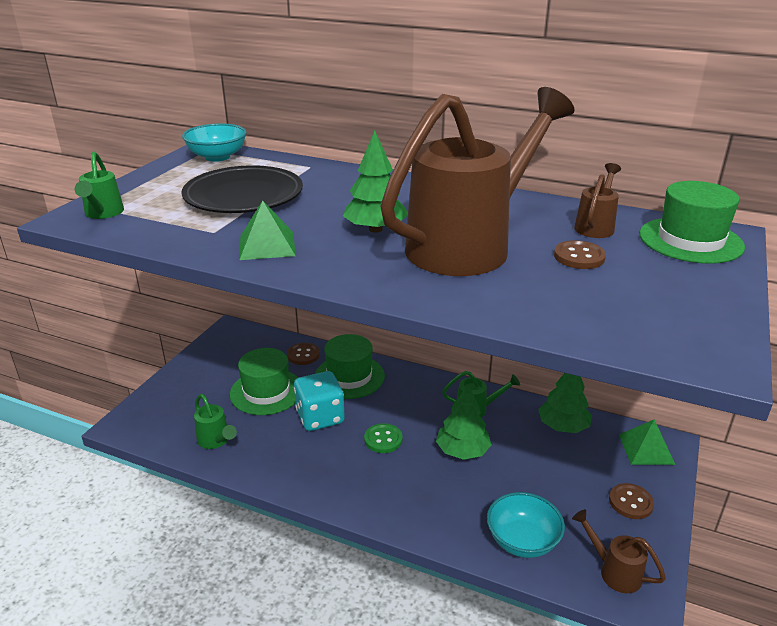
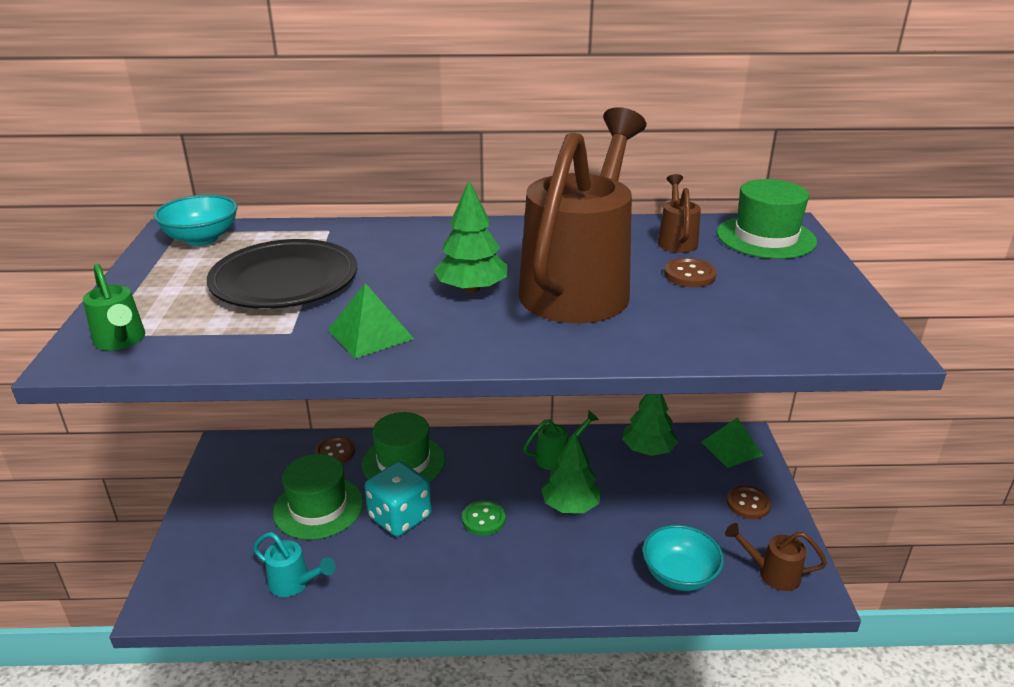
camera: 25 degrees left, 0 degrees up
(216, 441) = (295, 584): green watering can -> turquoise watering can

